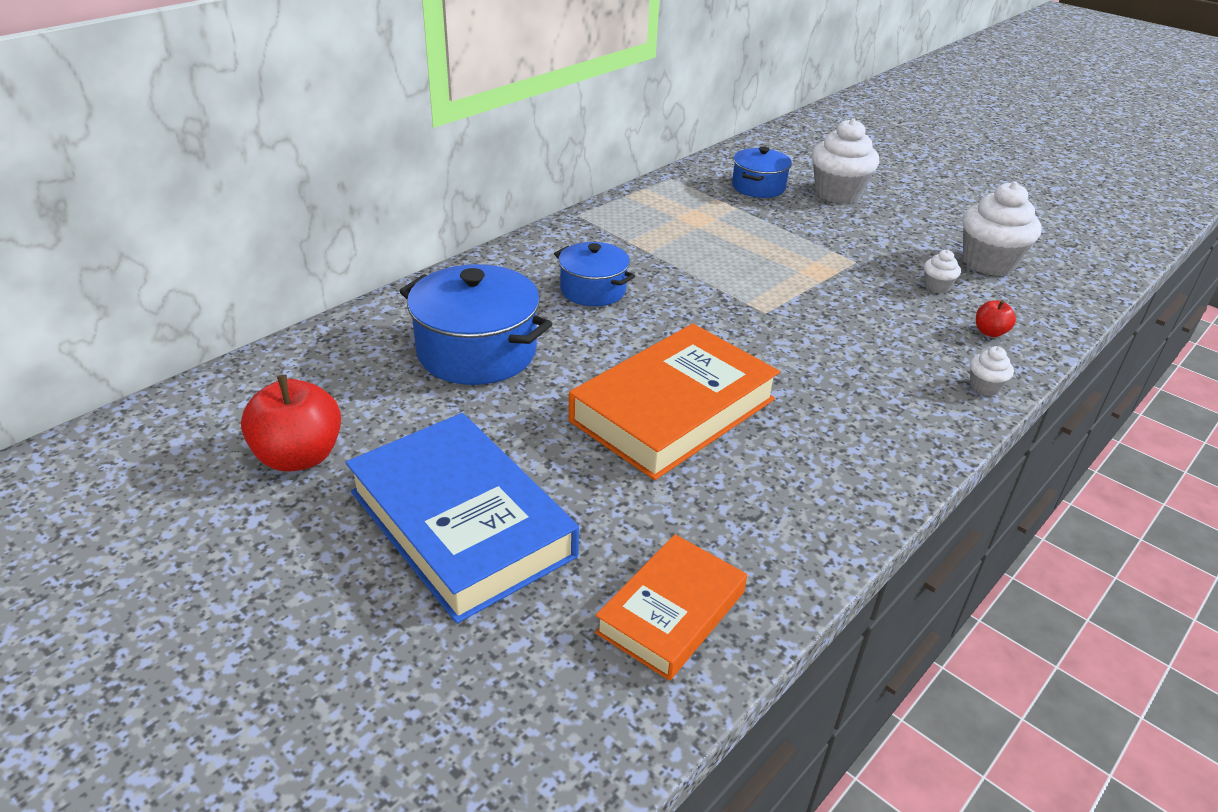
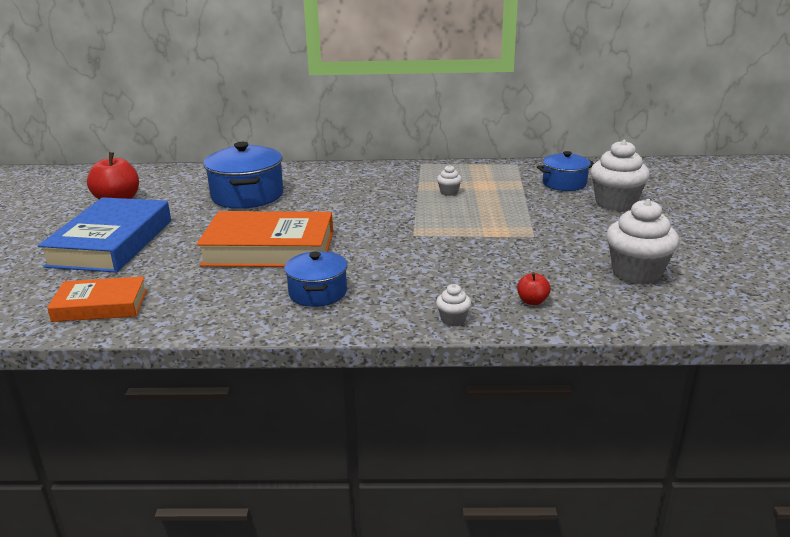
camera: 50 degrees right, 10 degrees down
(593, 290) = (350, 194): blue pot -> blue pot (318, 293)
(936, 287) = (557, 268): white cupcake -> white cupcake (449, 192)

